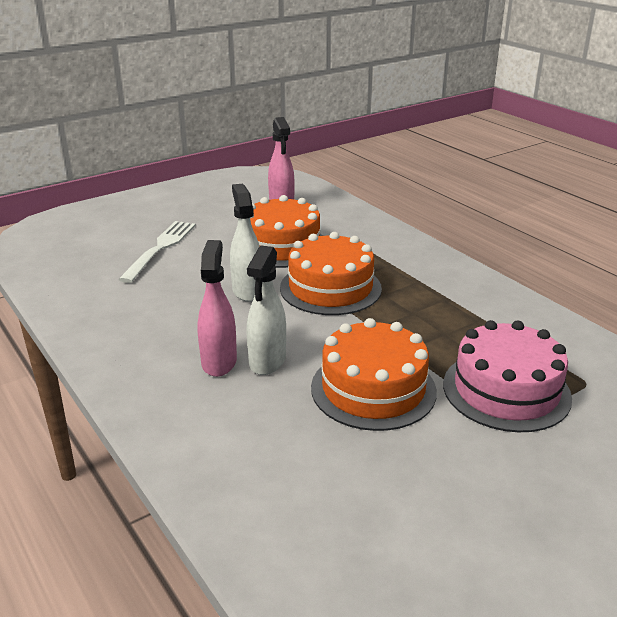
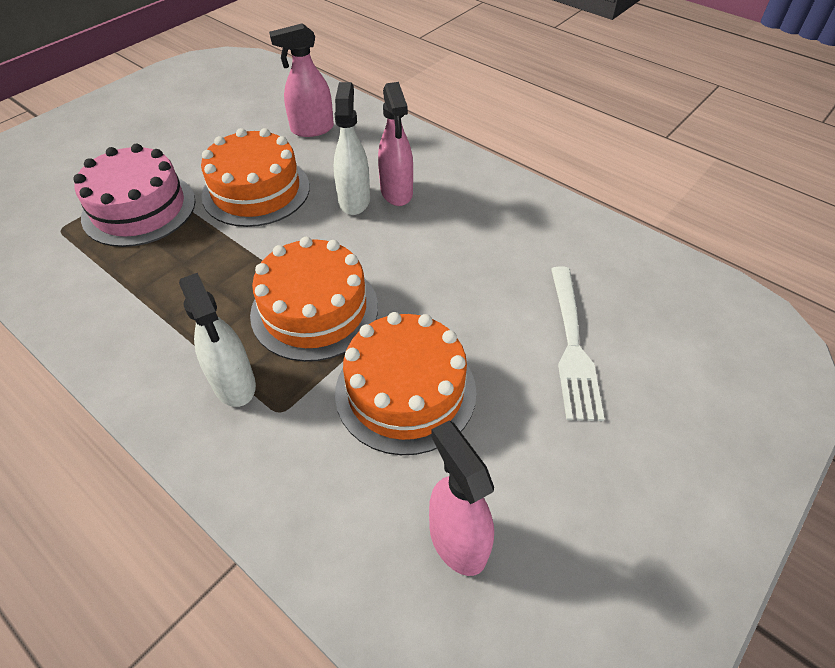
camera: 165 degrees right, 20 degrees up
(247, 291) = (412, 285): white spray bottle -> white spray bottle (234, 384)
(288, 466) = (312, 129): none -> pink spray bottle

